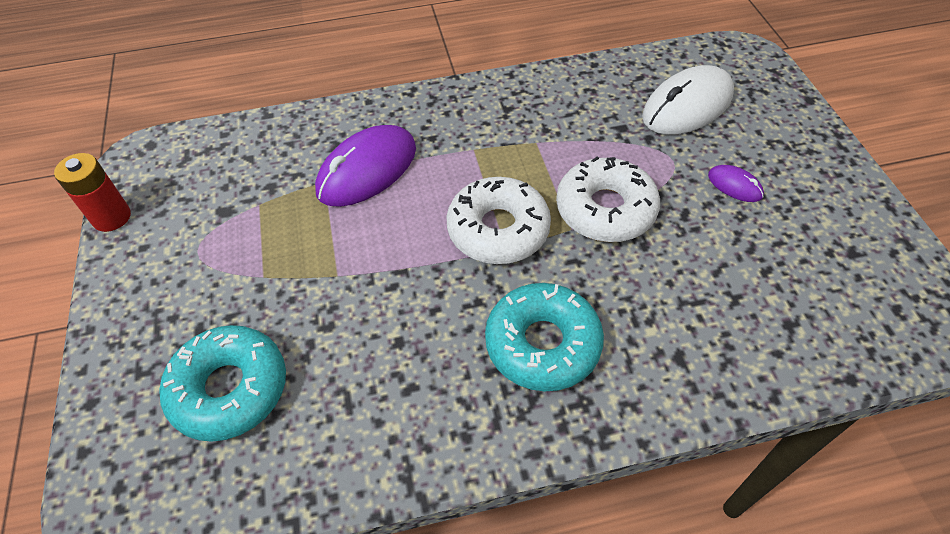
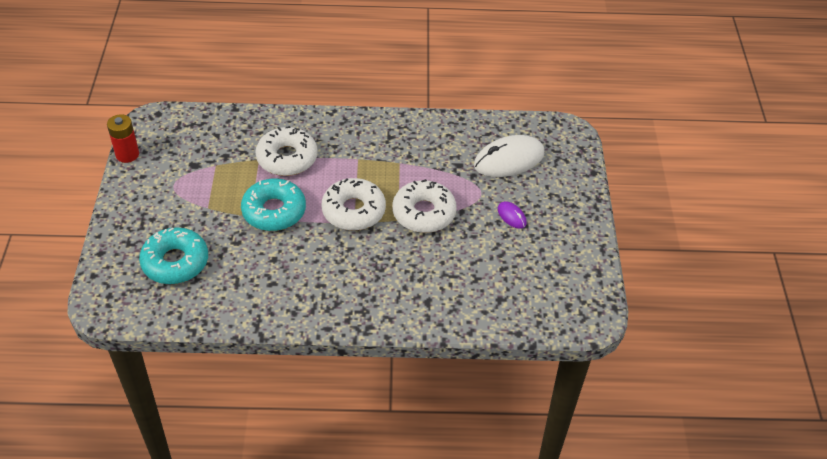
camera: 10 degrees right, 5 degrees down
(367, 170) = (287, 158): purple mouse -> white donut
(542, 344) = (353, 278): turquoise donut -> turquoise donut (274, 211)

